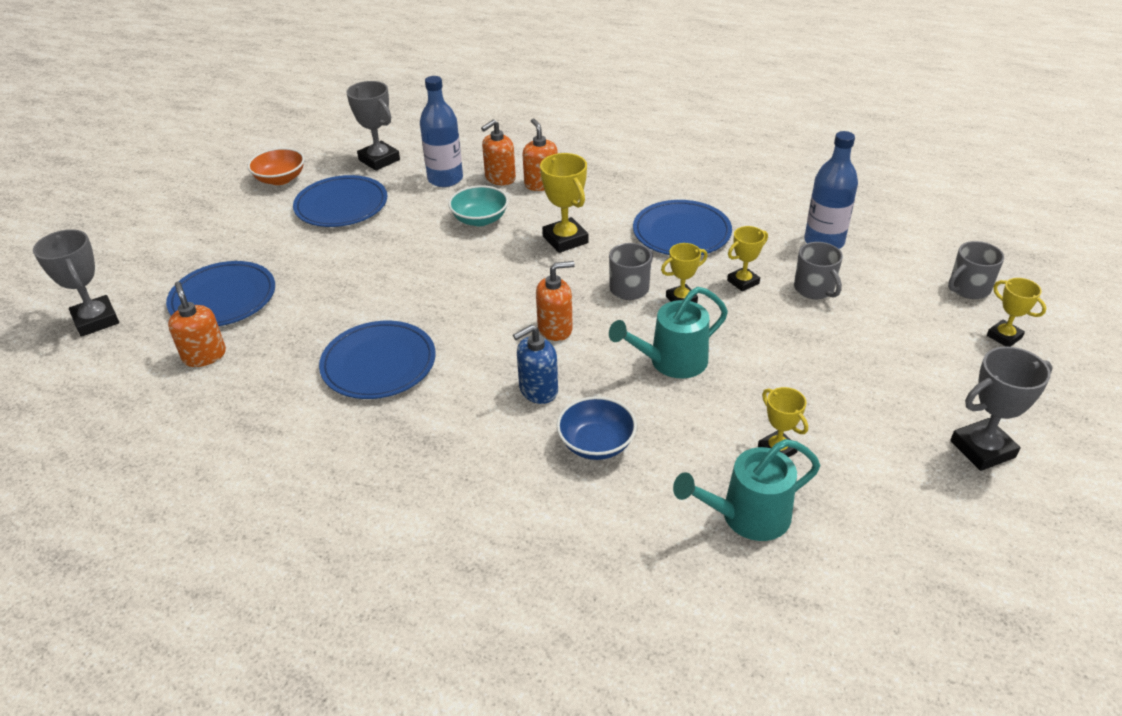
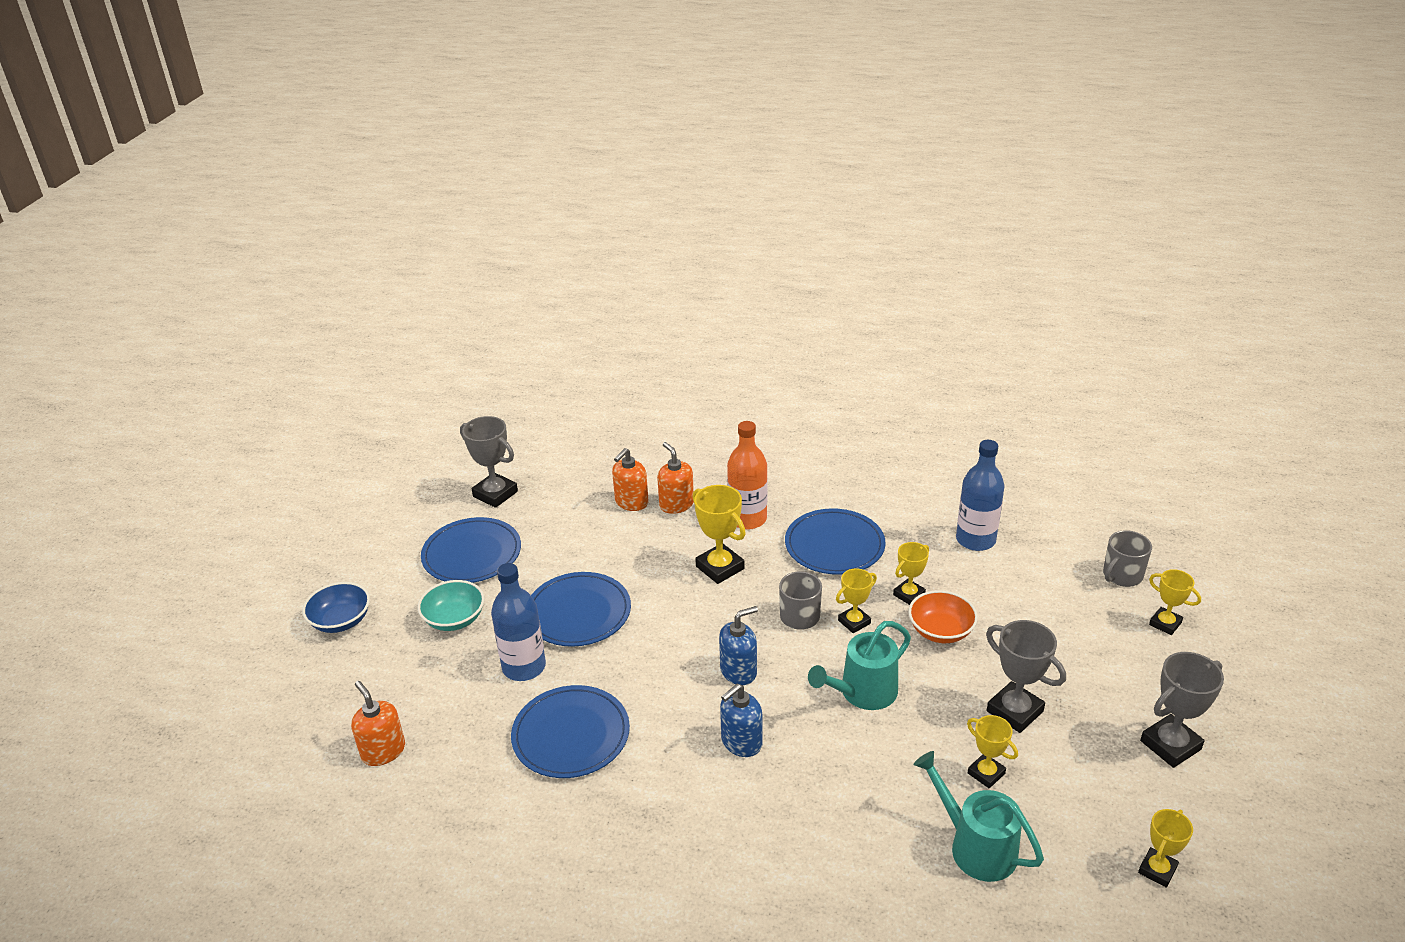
camera: 10 degrees left, 5 degrees down
(96, 320) = (248, 725): grey trophy -> grey trophy (1014, 711)
(223, 298) = (380, 681): blue plate -> blue plate (578, 613)
(280, 179) = (394, 529): orange bowl -> orange bowl (940, 631)
(445, 179) = (574, 510): blue bottle -> blue bottle (524, 667)
(480, 219) = (625, 554): turquoise bowl -> turquoise bowl (454, 619)
(555, 329) = (738, 671): orange soap dispenser -> blue soap dispenser
(596, 444) = (814, 792): blue bowl -> blue bowl (341, 621)
(604, 202) = (747, 519): none -> orange bottle
(747, 516) = (976, 847): turquoise watering can -> turquoise watering can turned 75 degrees clockwise
(814, 289) = (979, 594): grey mug -> none
(938, 566) = (1157, 870): none -> yellow trophy

